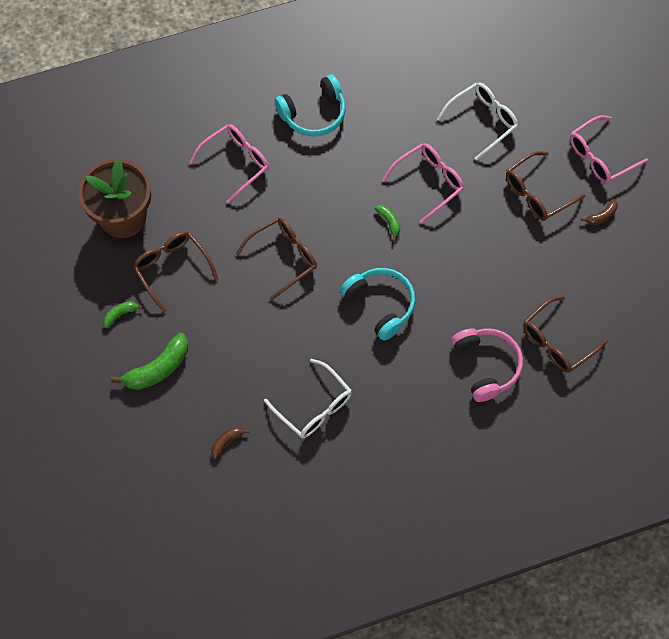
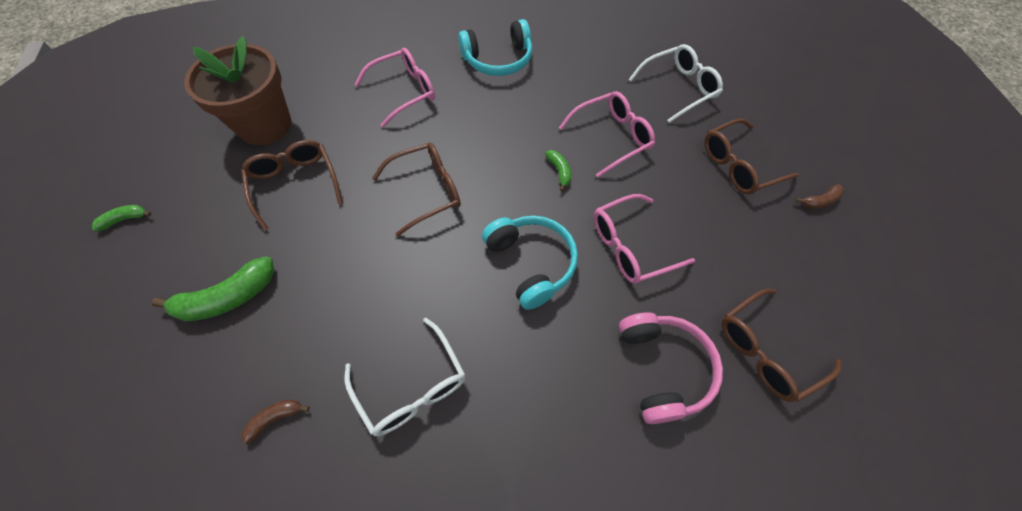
camera: 10 degrees right, 5 degrees down
(120, 314) = (214, 225): green banana -> green banana (125, 219)
(600, 156) = (814, 138): pink glasses -> pink glasses (630, 246)

